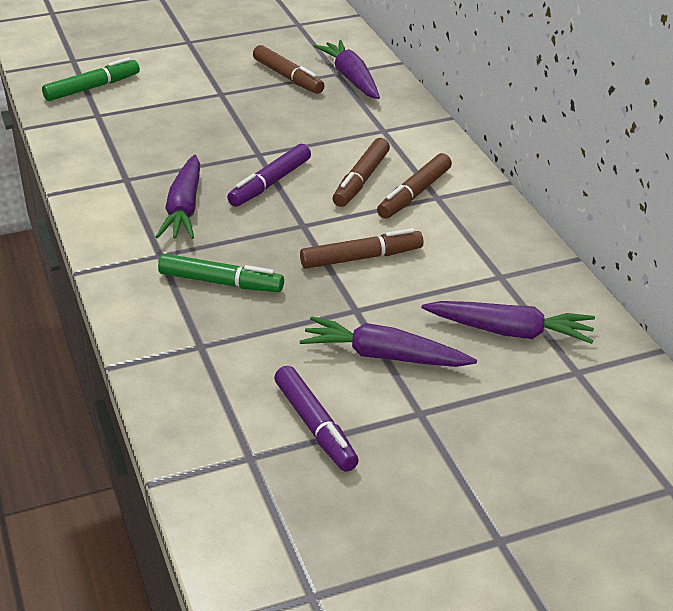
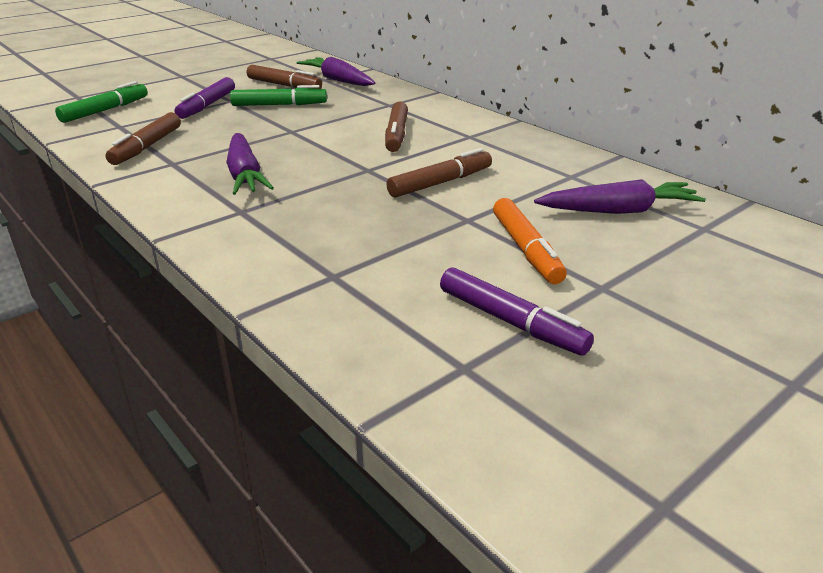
camera: 20 degrees left, 5 degrees down
(220, 282) = (318, 221): green marker -> green marker (279, 105)
(270, 183) = (317, 147): purple marker -> purple marker (207, 105)
(384, 356) = (526, 249): purple carrot -> orange marker
(415, 194) = (449, 136): brown marker -> brown marker (147, 146)

